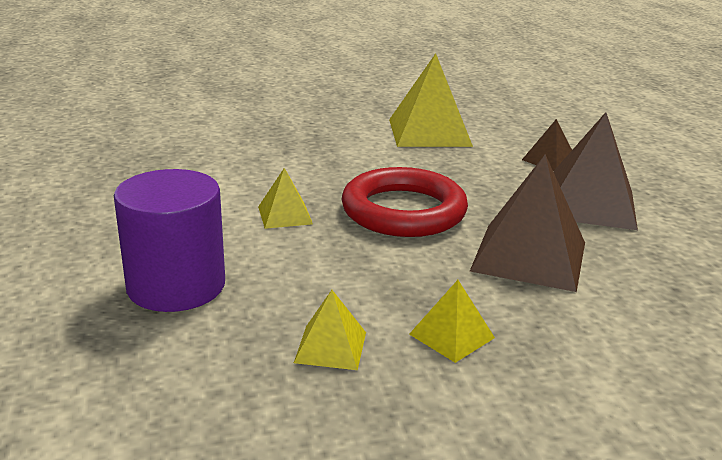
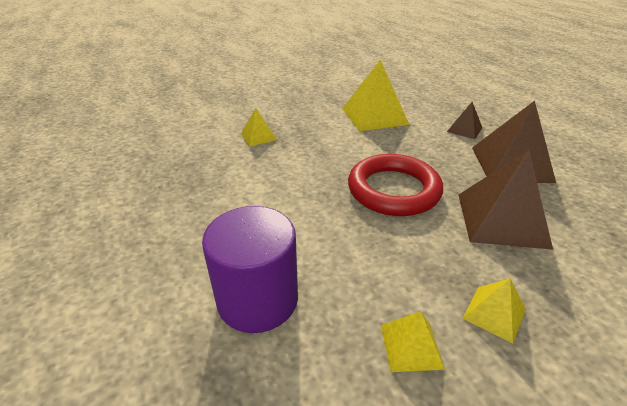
camera: 10 degrees left, 10 degrees up
(285, 215) = (311, 208): yellow pyramid -> yellow pyramid (258, 136)

